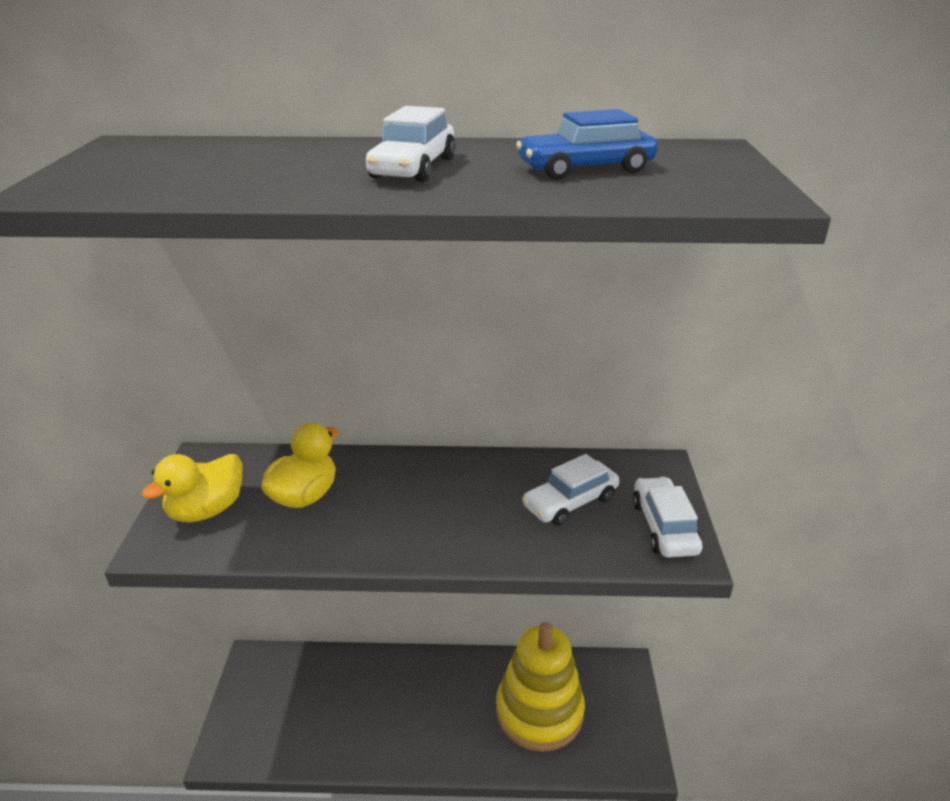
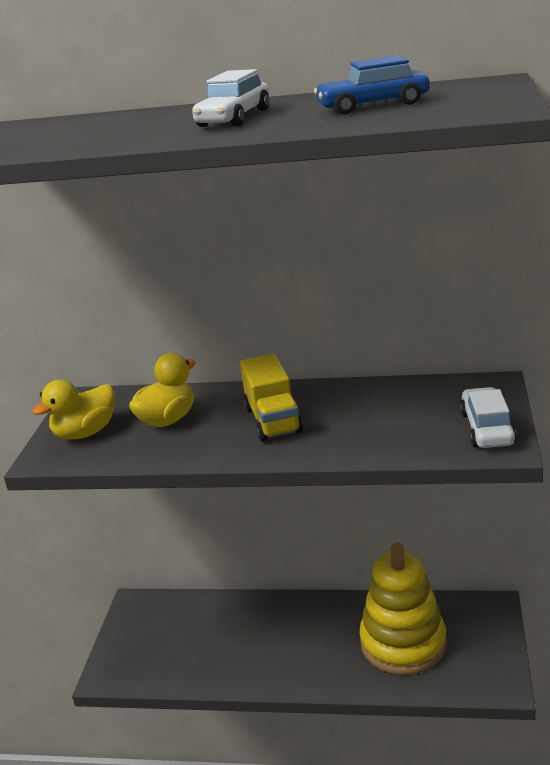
camera: 10 degrees right, 5 degrees down
(426, 503) = (273, 420): none -> yellow truck
(570, 502) = (403, 414): white car -> none

